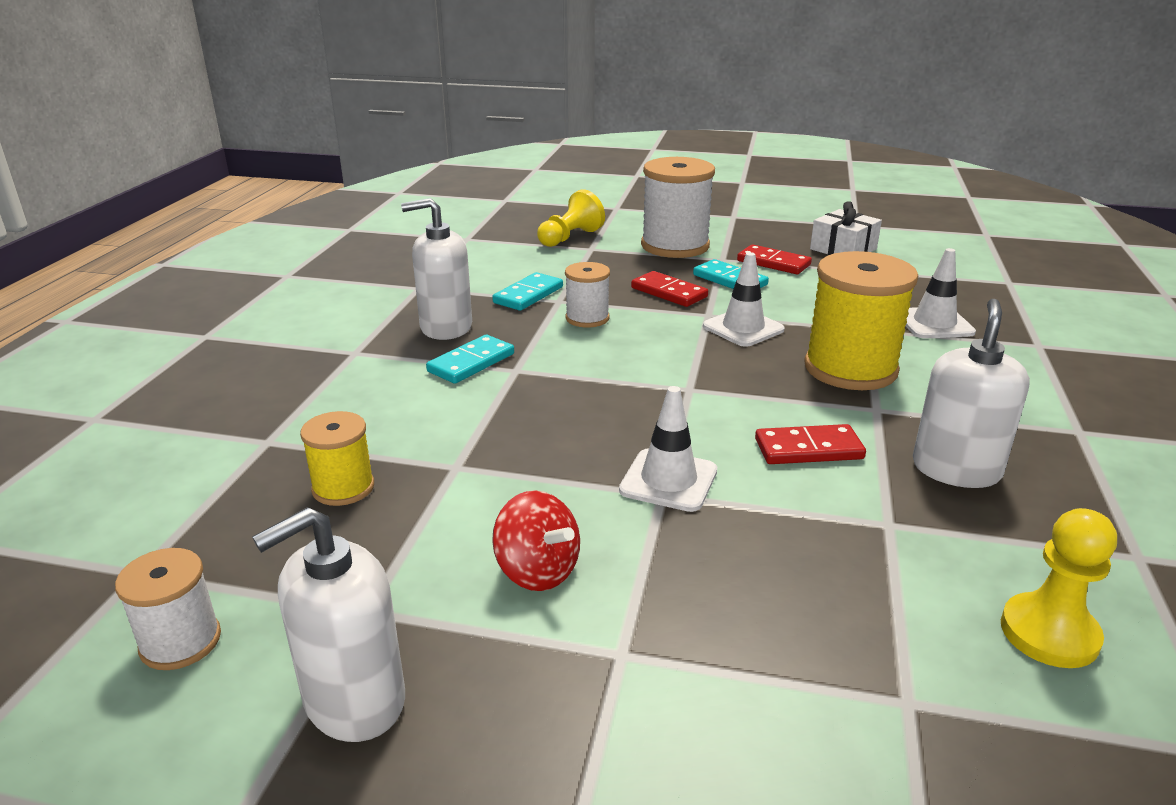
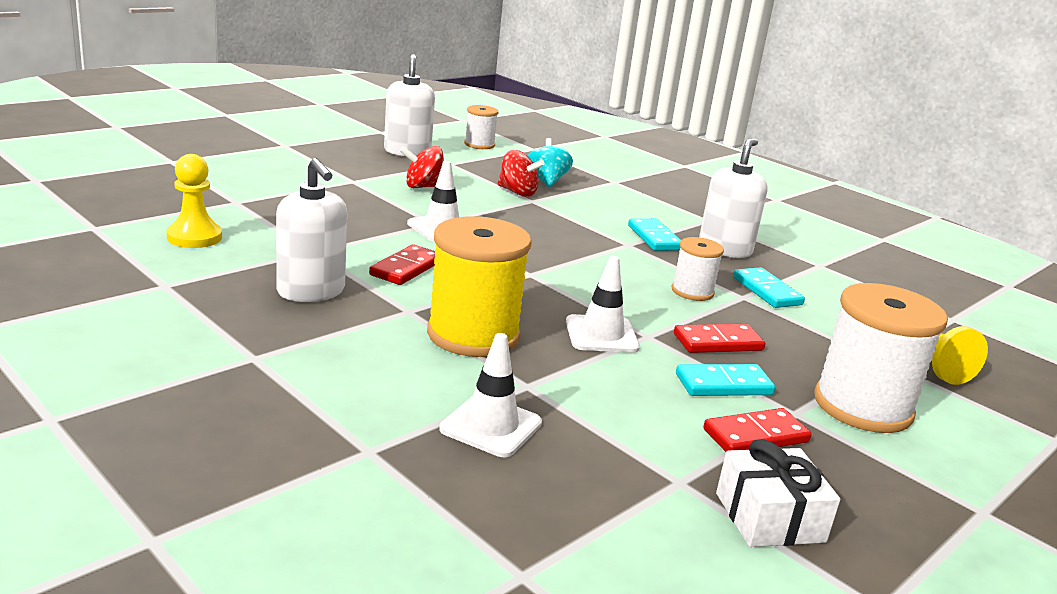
camera: 120 degrees right, 5 degrees down
(343, 488) = (546, 181): yellow spool -> turquoise spinning top
(437, 488) = (517, 192): none -> red spinning top

